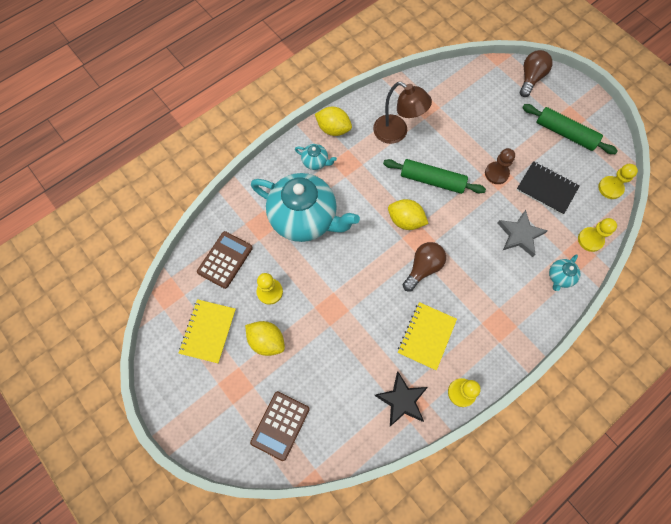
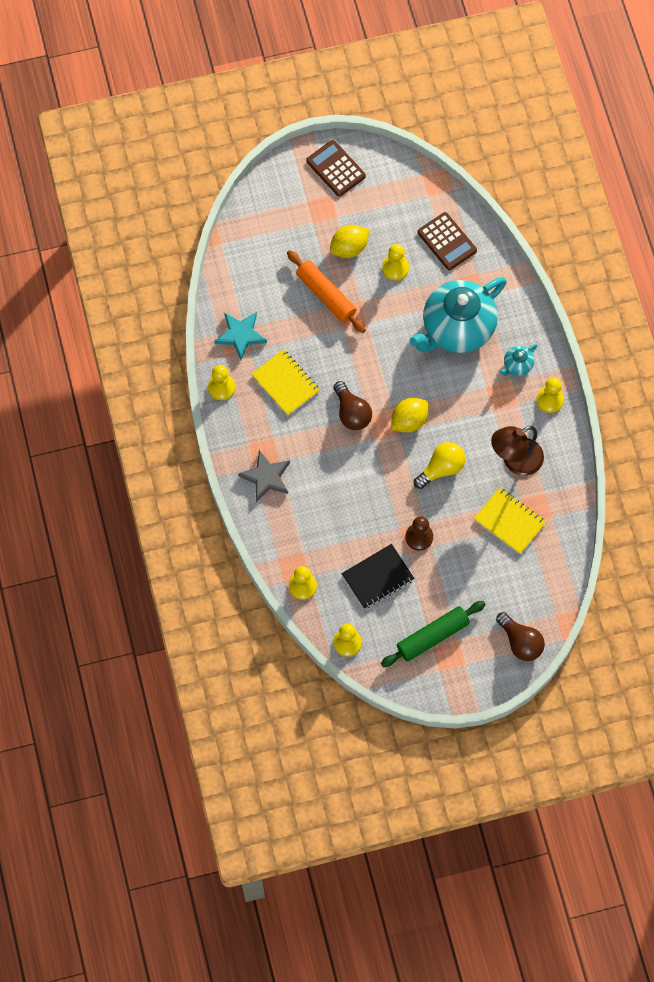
camera: 115 degrees right, 0 degrees up
(208, 331) = (382, 203): yellow notebook -> yellow notebook (509, 521)
(280, 425) = (270, 231): brown calculator -> brown calculator (336, 168)
(324, 340) = (326, 295): none -> orange rolling pin
(333, 129) = (549, 400): yellow lemon -> yellow pawn
(401, 400) = (240, 335): black star -> turquoise star
(432, 180) = (441, 468): green rolling pin -> yellow light bulb
(520, 235) = (341, 521): grey star -> grey star (266, 477)
(559, 277) = (280, 533): turquoise teapot -> none

